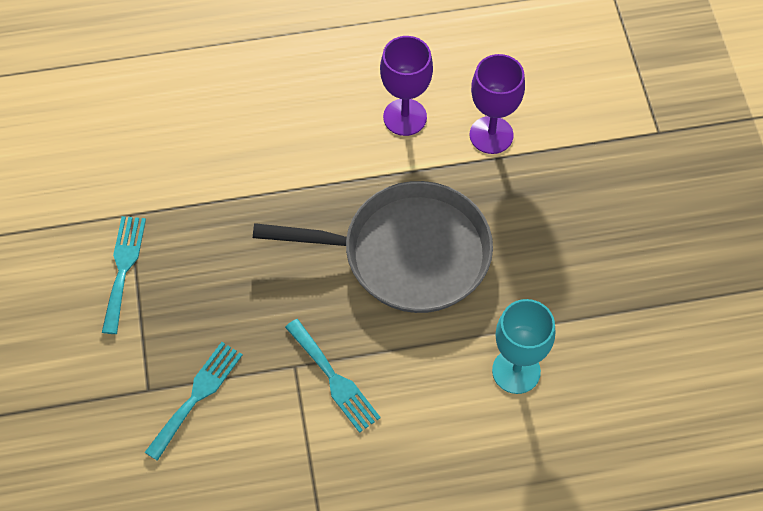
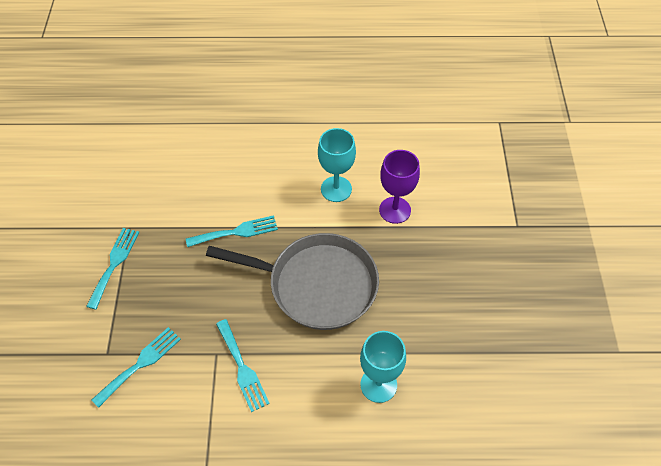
camera: 10 degrees right, 5 degrees down
(281, 198) = (236, 232): none -> turquoise fork
(405, 117) = (336, 189): purple goblet -> turquoise goblet

